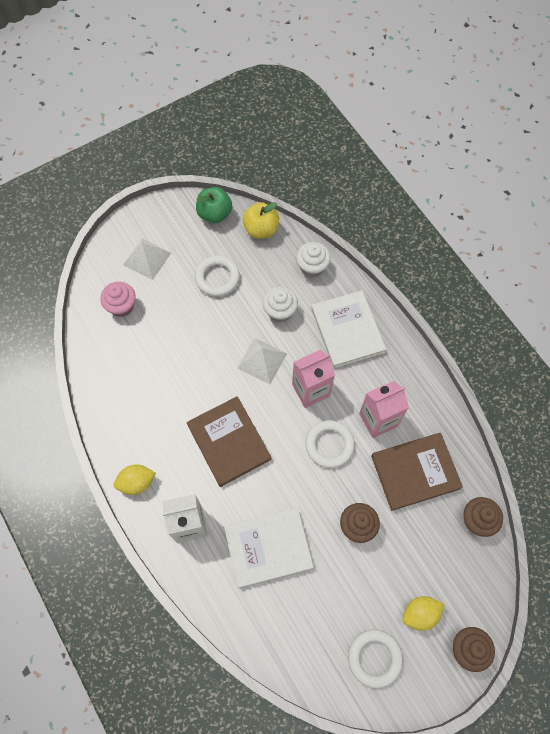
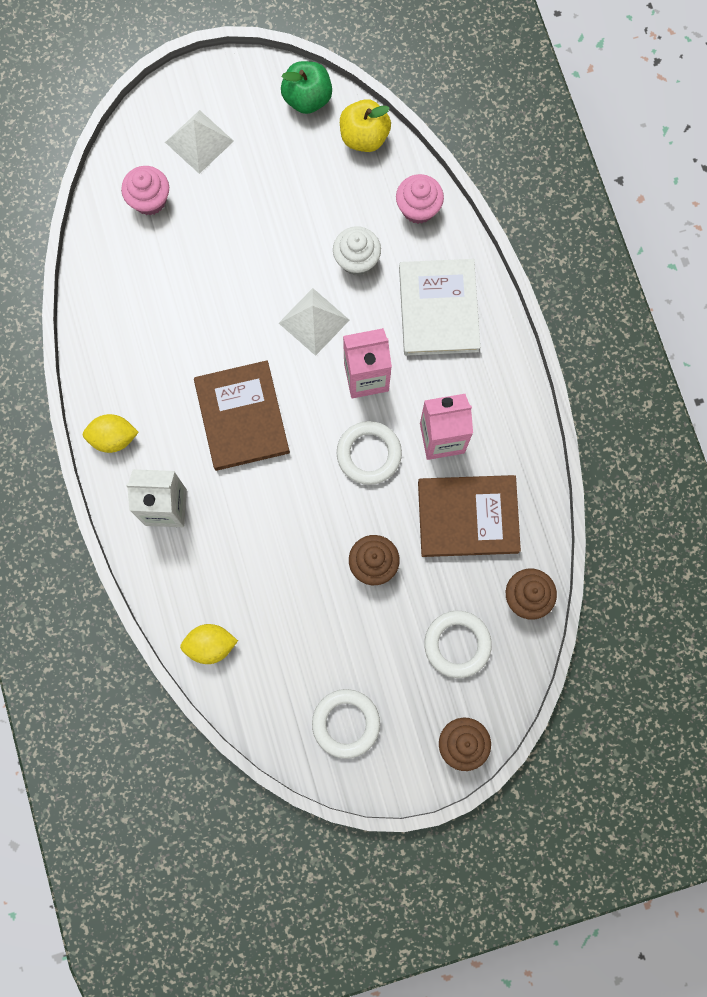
camera: 15 degrees right, 10 degrees up
(217, 278) = (286, 192): white ring -> white ring (457, 644)
(268, 548) = (255, 561): white book -> none
(312, 267) = (418, 208): white cupcake -> pink cupcake
(420, 613) = (417, 688): yellow lemon -> yellow lemon (210, 645)

